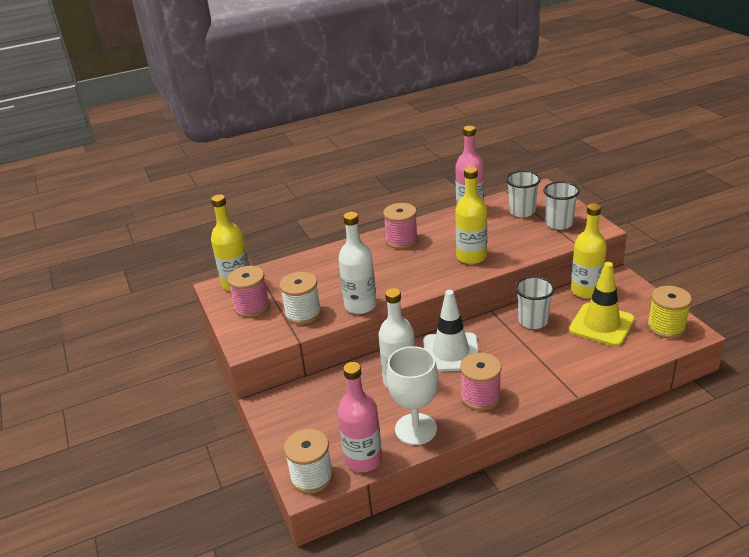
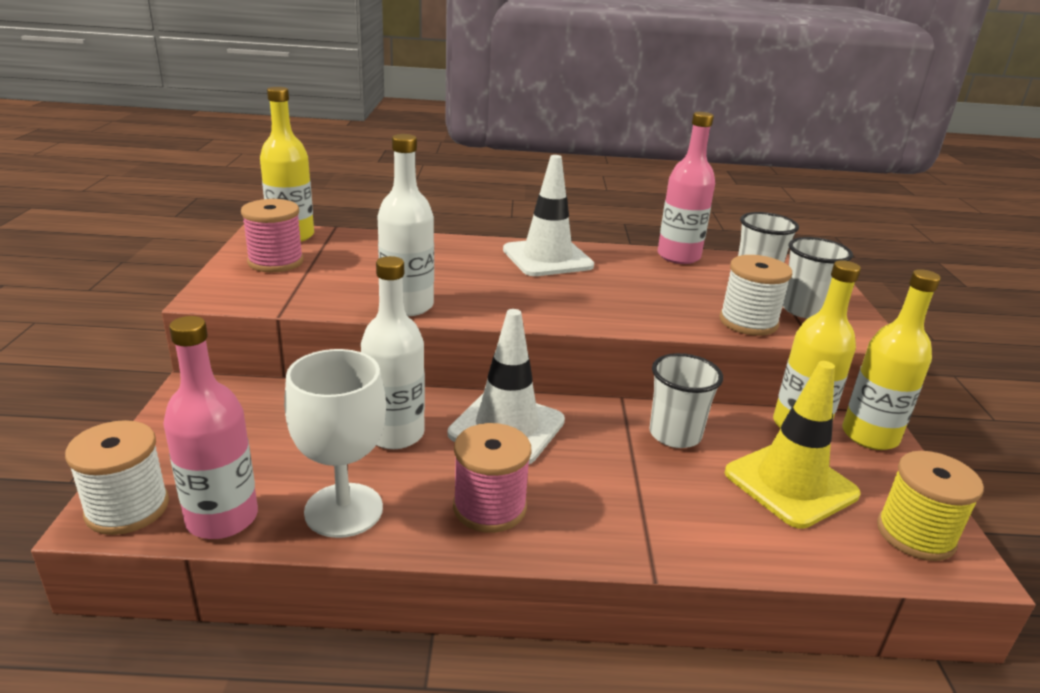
camera: 20 degrees right, 5 degrees down
(303, 313) = (324, 289): white spool -> white spool (748, 322)
(401, 240) = (547, 258): pink spool -> white traffic cone
(471, 257) = (626, 305): yellow bottle -> yellow bottle (869, 436)

